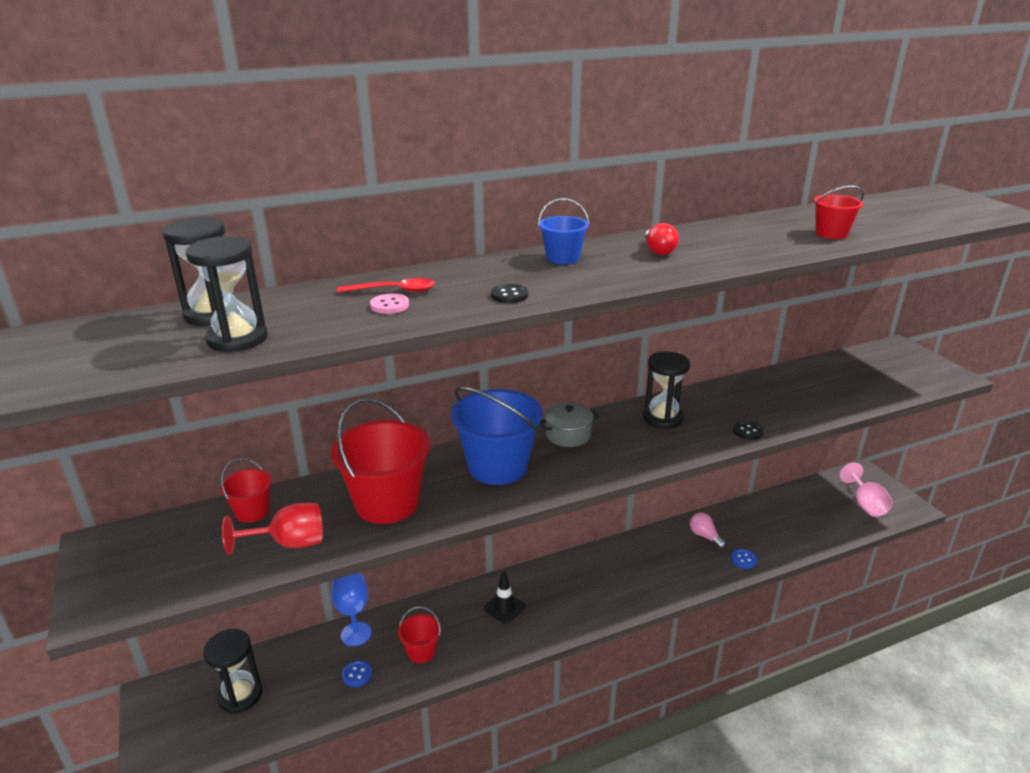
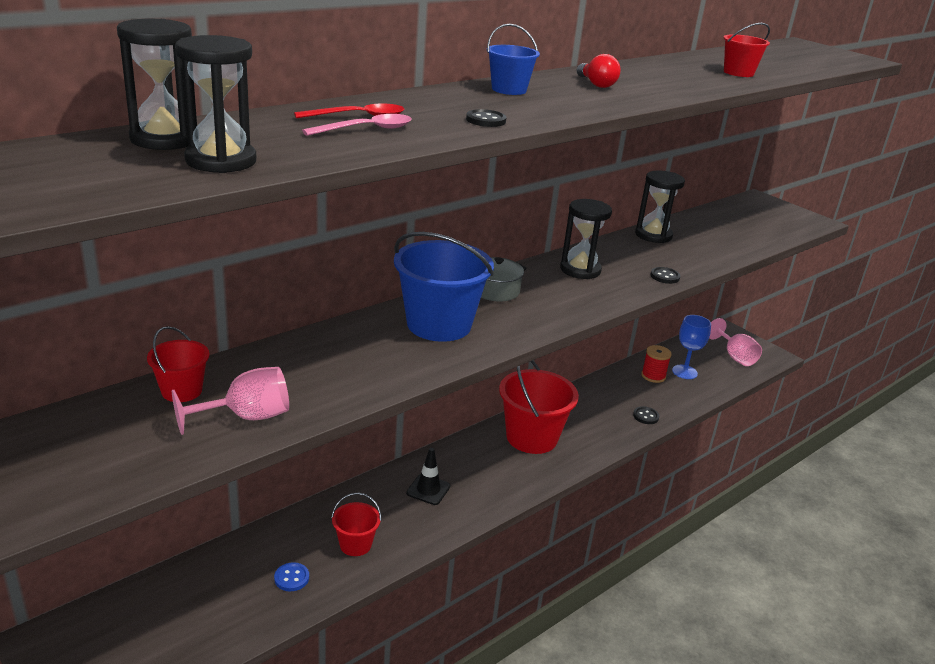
camera: 20 degrees left, 0 degrees up
(240, 695) = (158, 621): black hourglass -> black hourglass (653, 235)
(289, 543) = (246, 417): red goblet -> pink goblet
(356, 634) = (273, 538): blue goblet -> blue goblet (684, 372)
(387, 503) = (337, 368): red bucket -> red bucket (531, 437)
(389, 305) = (367, 129): pink button -> pink spoon
(705, 536) = (602, 399): pink light bulb -> none
(743, 559) = (645, 416): blue button -> black button
(767, 517) = (653, 376): none -> red spool

